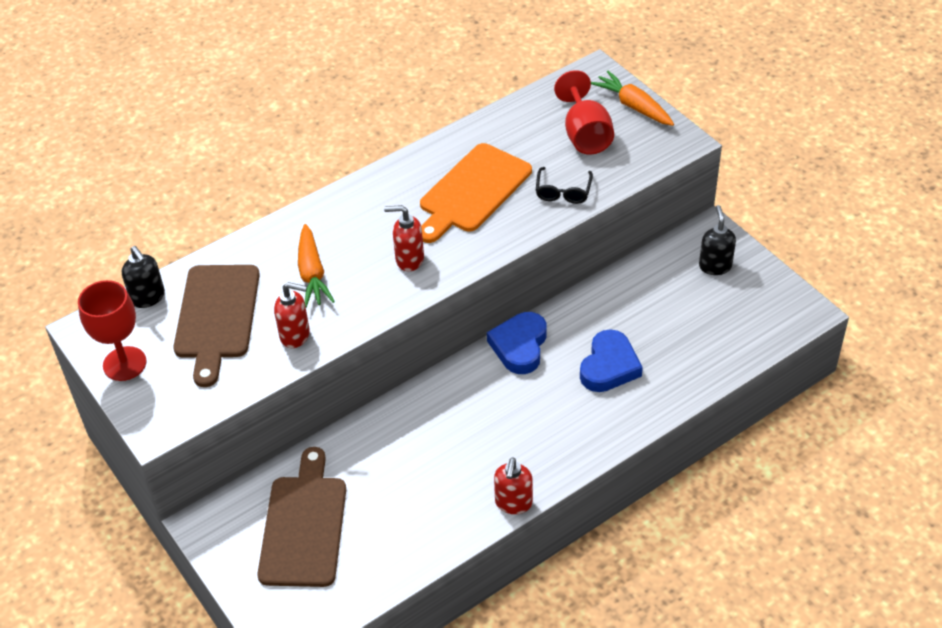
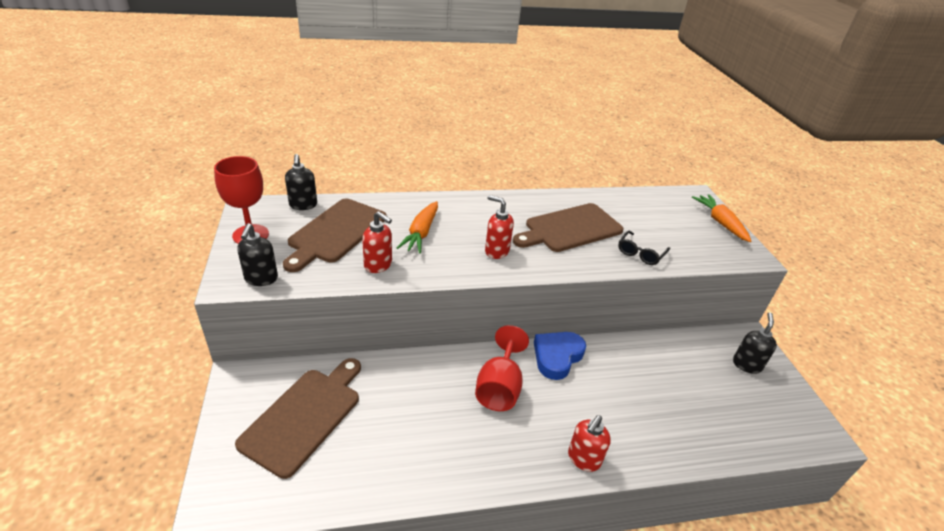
camera: 20 degrees right, 10 degrees down
(185, 408) = (261, 279): none -> black soap dispenser
(472, 191) = (570, 228): orange cutting board -> brown cutting board
(513, 503) = (483, 484): red soap dispenser -> red soap dispenser (583, 459)
(585, 135) = (674, 226): red goblet -> red goblet (499, 387)
(609, 366) = (624, 404): blue heart -> none

